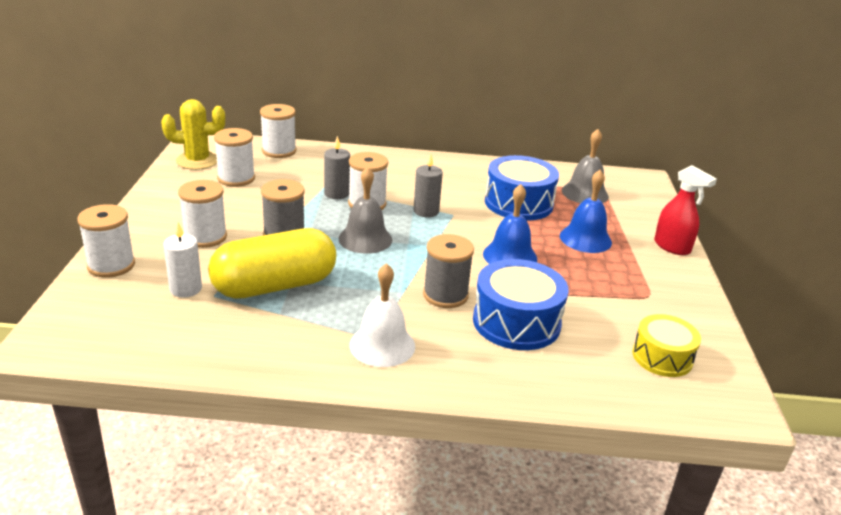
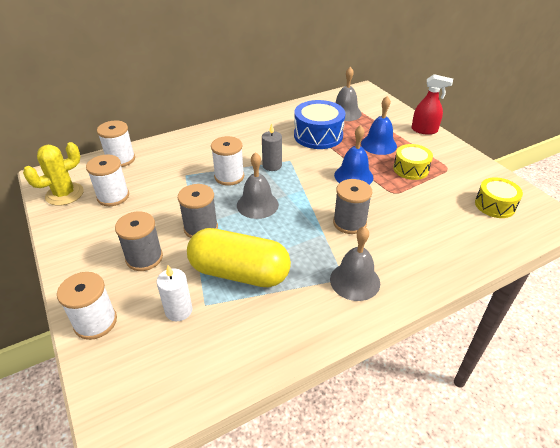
camera: 30 degrees left, 10 degrees up
(205, 237) = (144, 258): white spool -> grey spool
(275, 286) = (239, 273): yellow capsule -> yellow capsule turned 75 degrees clockwise
(336, 194) = (200, 177): grey candle -> none
(382, 345) = (355, 281): white bell -> grey bell
(516, 322) = (406, 221): blue drum -> none
(594, 277) = (410, 169): none -> yellow drum

